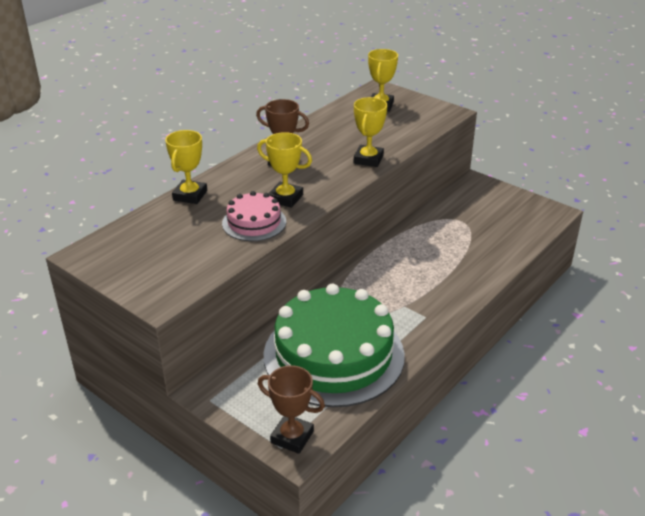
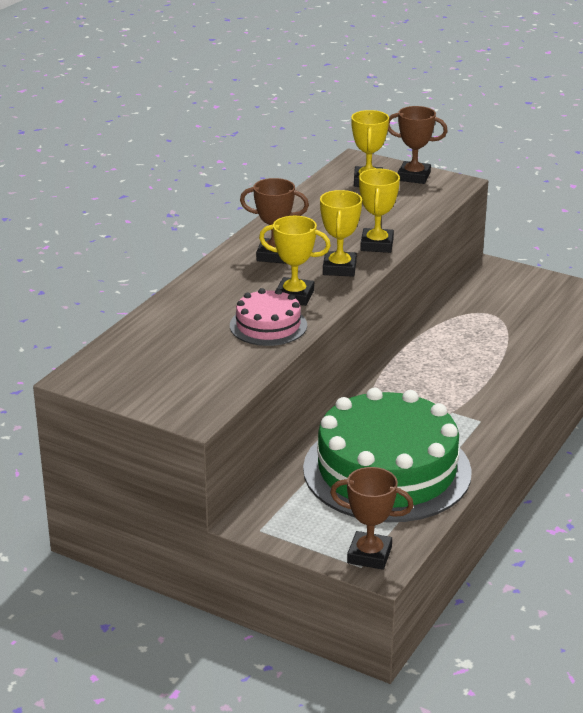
camera: 10 degrees left, 5 degrees down
(190, 195) = (176, 303): yellow trophy -> yellow trophy (339, 268)
(418, 104) = (414, 176): none -> brown trophy

